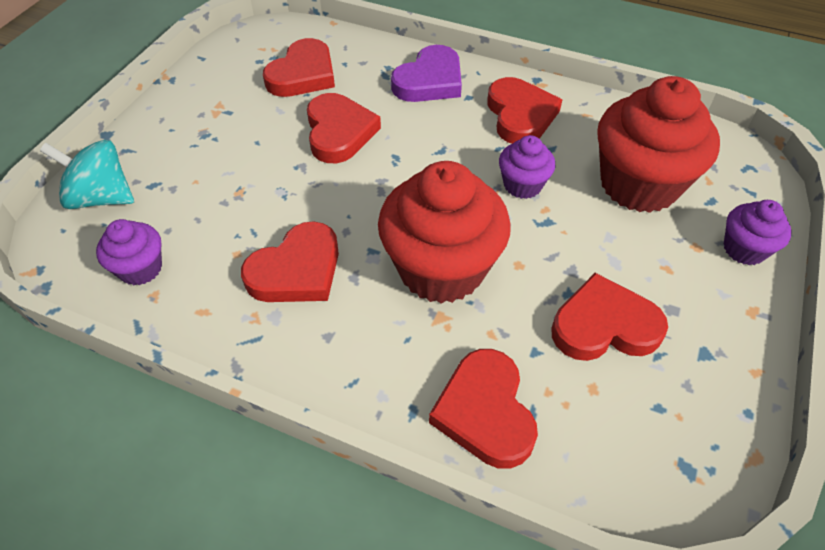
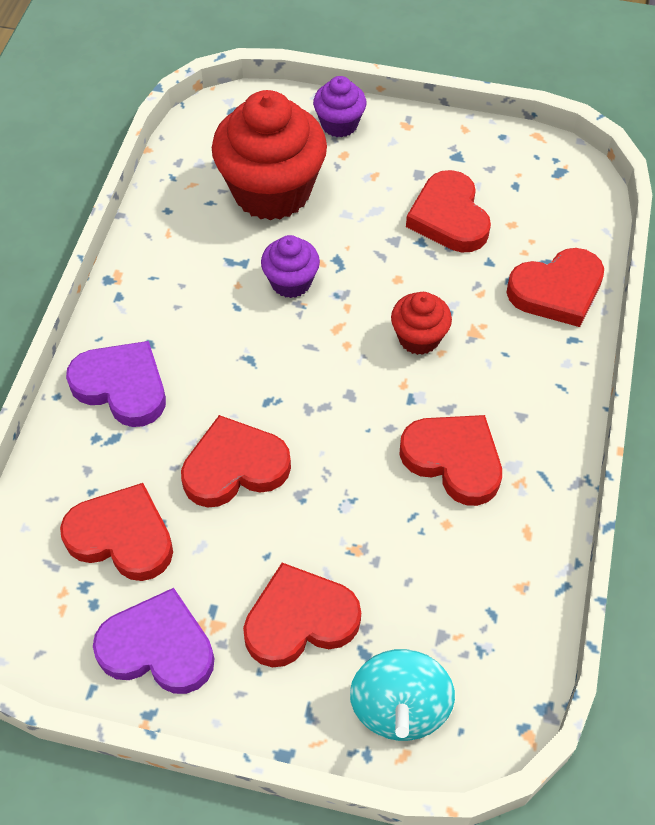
camera: 100 degrees left, 5 degrees up
(140, 268) = (492, 614): purple cupcake -> none
(214, 85) = (158, 647): none -> purple heart
(441, 269) = (419, 338): red cupcake -> red cupcake, size x0.49
(520, 115) = (178, 291): red heart -> red heart (300, 620)

